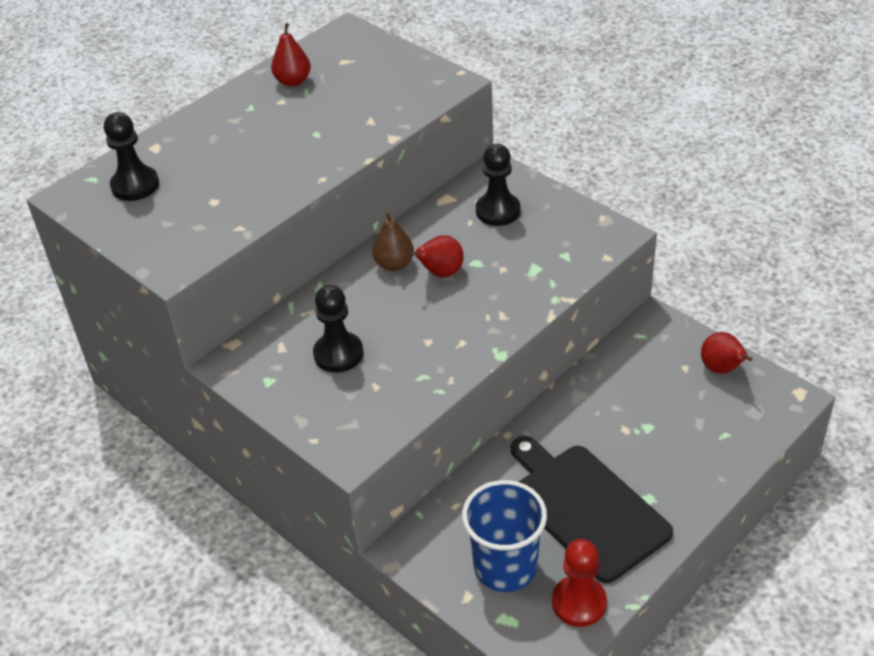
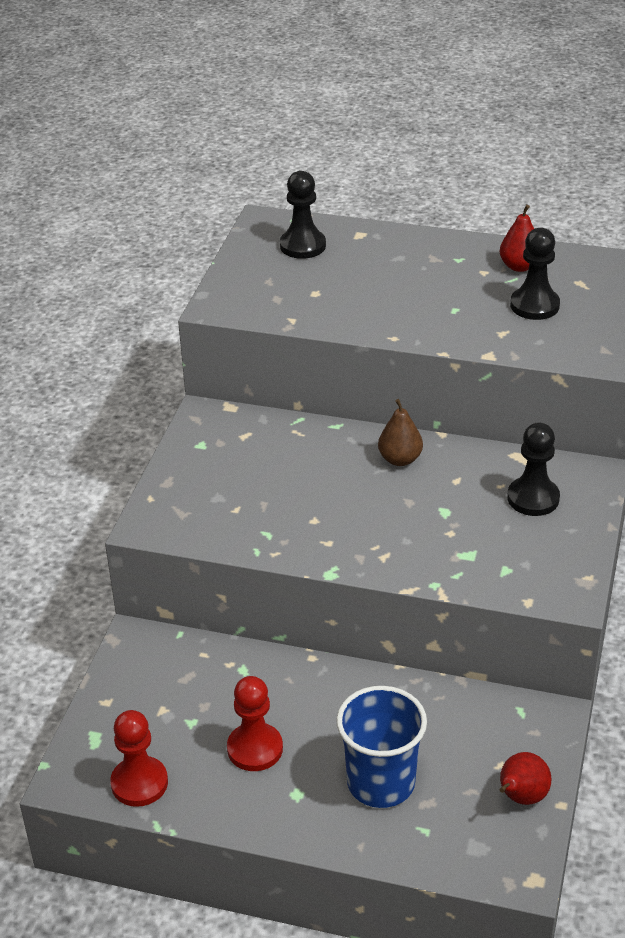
camera: 60 degrees right, 5 degrees down
(338, 354) = (259, 471): black pawn -> black pawn (534, 305)
(440, 273) = (411, 493): red pear -> none
(505, 567) = (152, 715): blue cup -> blue cup (381, 783)
(586, 508) = (255, 749): black cutting board -> red pawn

